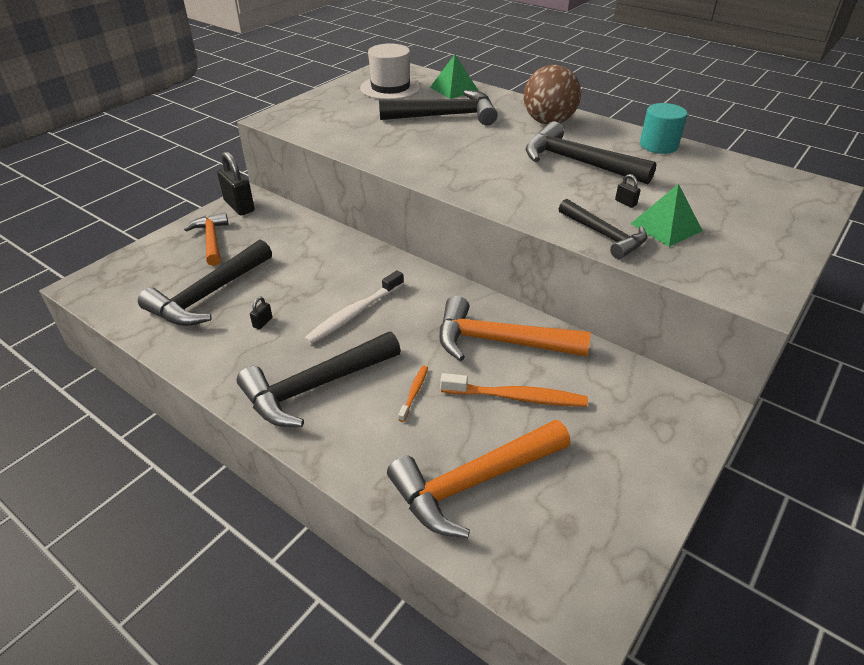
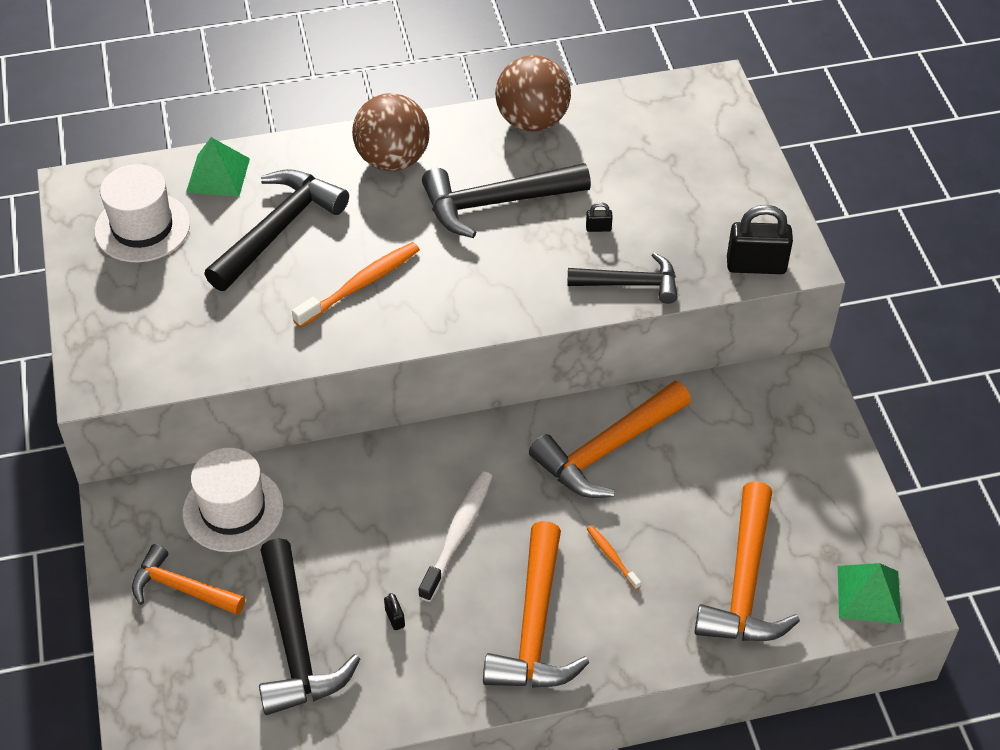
camera: 50 degrees left, 10 degrees up
(239, 206) = (131, 523): black padlock -> black padlock (756, 266)
(282, 229) = (233, 509): none -> white hat
(315, 387) = (535, 627): black hammer -> orange hammer
(354, 314) = (458, 534): white toothbrush -> white toothbrush turned 150 degrees counterclockwise
(516, 397) = (684, 488): orange toothbrush -> orange toothbrush (360, 285)
(658, 145) = (532, 121): turquoise cylinder -> brown ball
(666, 227) = (660, 234): green pyramid -> green pyramid (869, 594)

